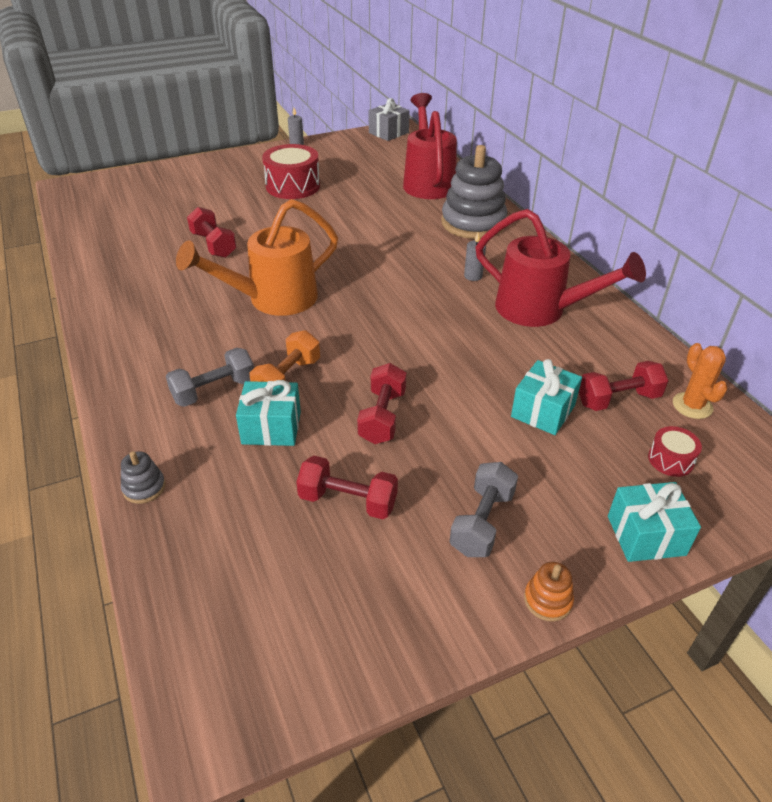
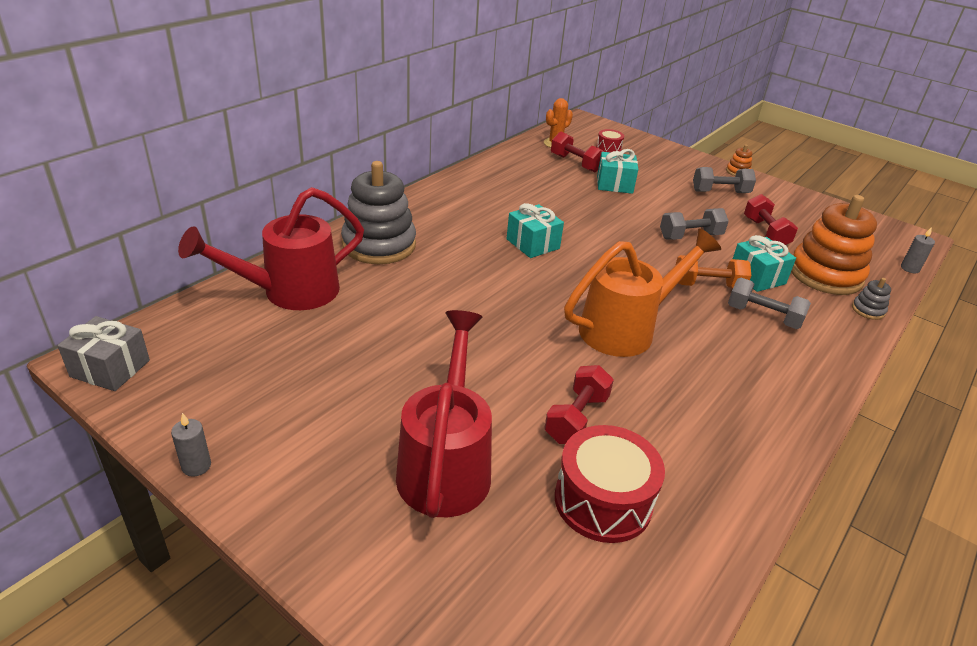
camera: 120 degrees left, 5 degrees down
(226, 498) = (825, 275): none -> orange stacking toy
(273, 299) = (625, 329): orange watering can -> orange watering can turned 60 degrees counterclockwise
(293, 186) = (368, 408): red drum -> red drum (603, 501)
(382, 417) = (690, 236): red dumbbell -> grey dumbbell
(473, 276) = (481, 230): grey candle -> grey candle (910, 268)
(540, 310) = (503, 196): red watering can -> red watering can (446, 465)
(646, 535) = (669, 153): turquoise gift -> turquoise gift (533, 244)

